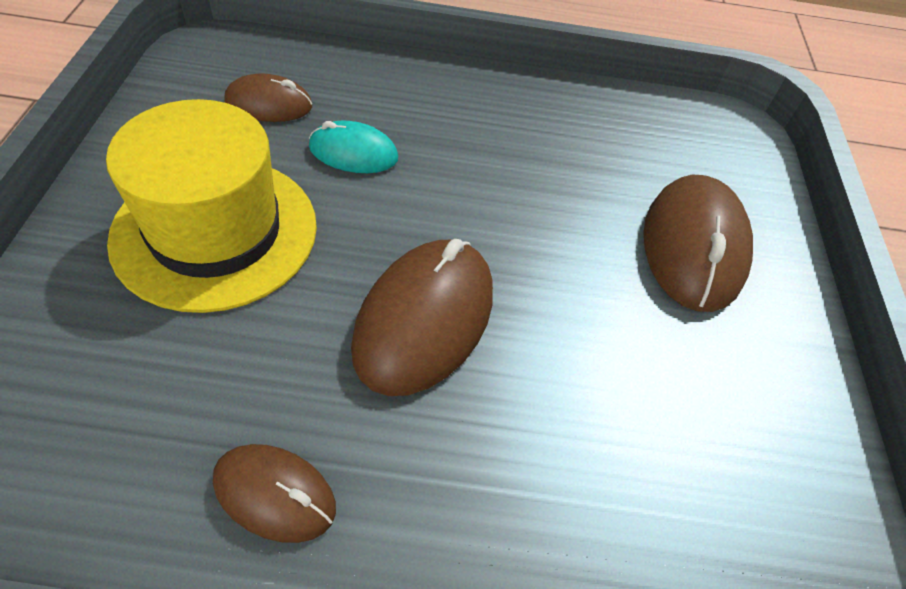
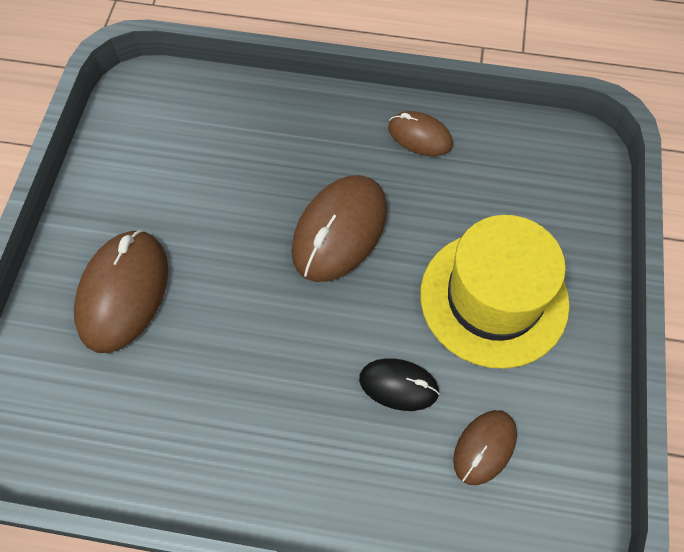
camera: 170 degrees left, 10 degrees up
(269, 104) = (484, 448): brown mouse -> brown mouse turned 60 degrees counterclockwise
(353, 153) = (398, 385): turquoise mouse -> black mouse

